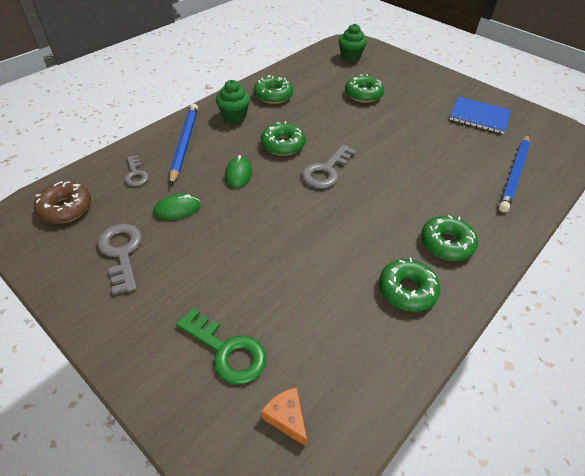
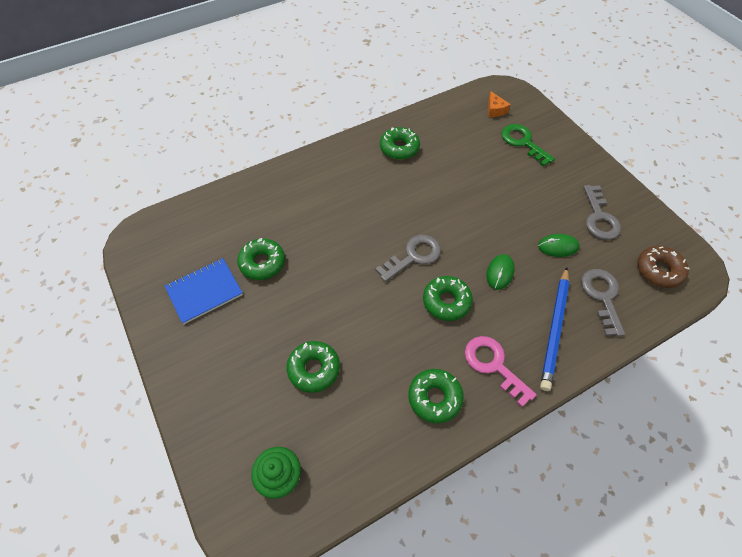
camera: 160 degrees left, 10 degrees up
(136, 174) = (602, 296): grey key -> grey key, size x1.60
(234, 116) = (493, 365): green cupcake -> pink key
(446, 243) = (351, 169): green donut -> green donut (262, 263)
(479, 116) = (204, 291): blue notebook -> blue notebook turned 75 degrees counterclockwise
(514, 174) = (242, 212): blue pencil -> none

